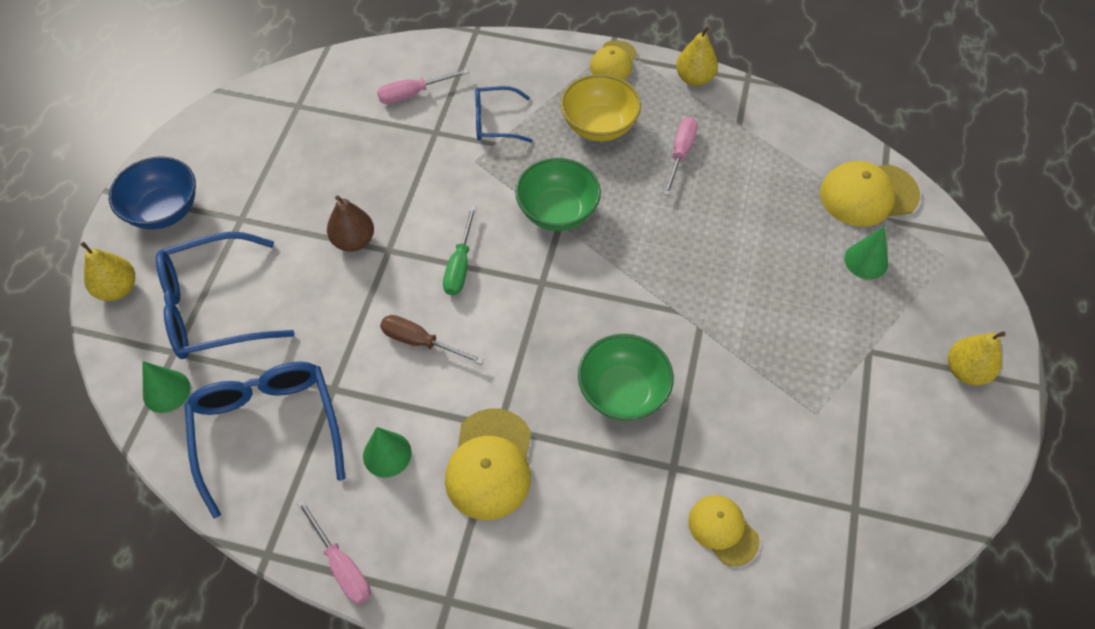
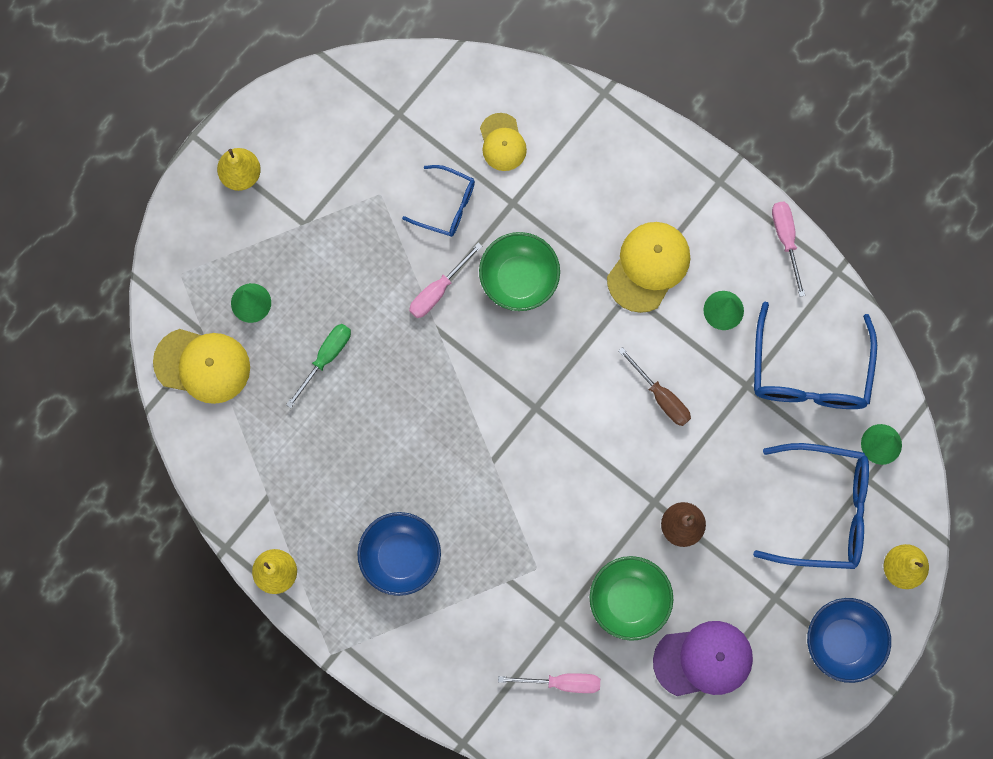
camera: 155 degrees left, 20 degrees up
(293, 151) = (703, 659): none -> purple cap
(460, 265) = (598, 457): green screwdriver -> green screwdriver (326, 358)
(495, 122) = (497, 608): blue glasses -> blue glasses (447, 205)
(557, 211) = (487, 475): green bowl -> green bowl (629, 600)
(599, 126) = (400, 556): yellow bowl -> blue bowl
(613, 62) = (344, 632): yellow cap -> none
(680, 153) = (342, 488): pink screwdriver -> pink screwdriver (438, 290)

